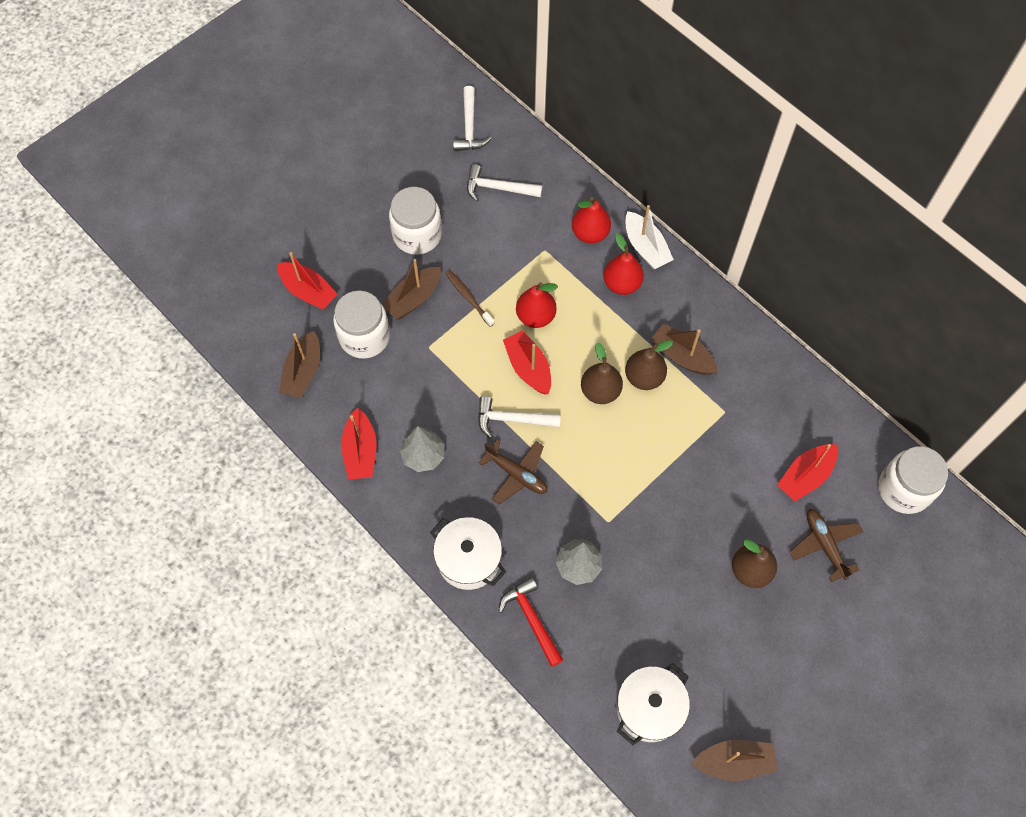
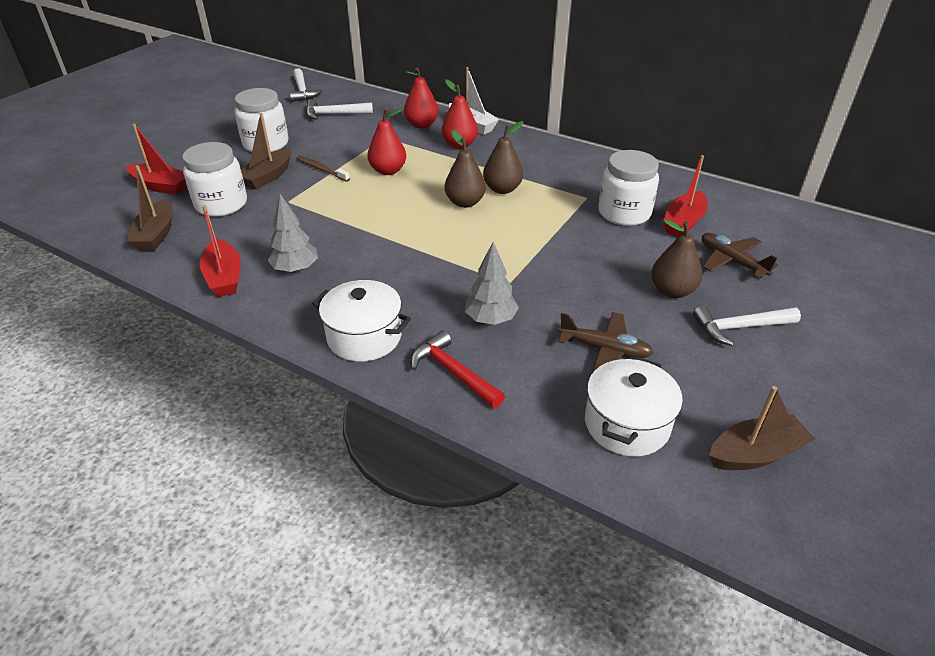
camera: 15 degrees left, 25 degrees down
(512, 419) = (384, 232): white hammer -> white hammer (739, 328)
(516, 474) = (400, 266): brown plane -> brown plane (605, 349)
(528, 368) = (390, 199): red boat -> none
(682, 356) = (531, 173): brown boat -> none
(904, 489) = (775, 216): white jar -> white jar (624, 213)

